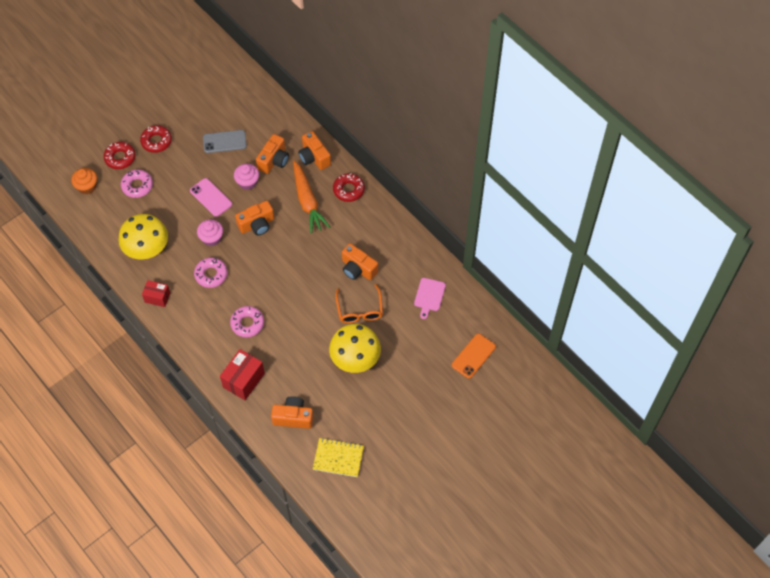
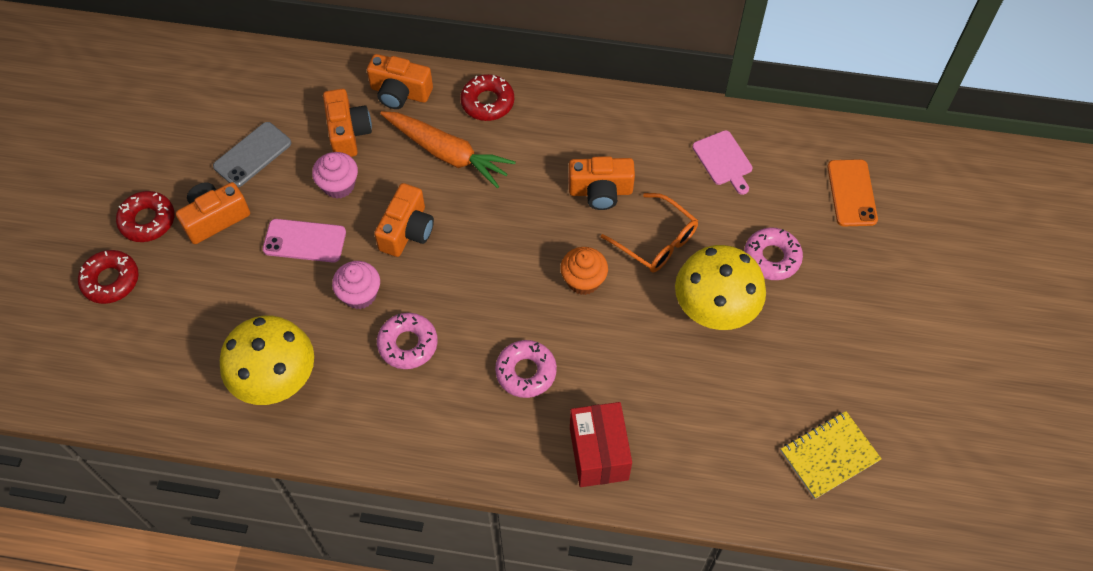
camera: 40 degrees left, 0 degrees up
(87, 187) = (94, 357): orange cupcake -> orange cupcake (583, 280)
(137, 186) = (176, 301): pink donut -> pink donut (771, 258)
(157, 297) = (359, 435): red box -> none
(293, 417) = (716, 449): orange camera -> orange camera (215, 218)

